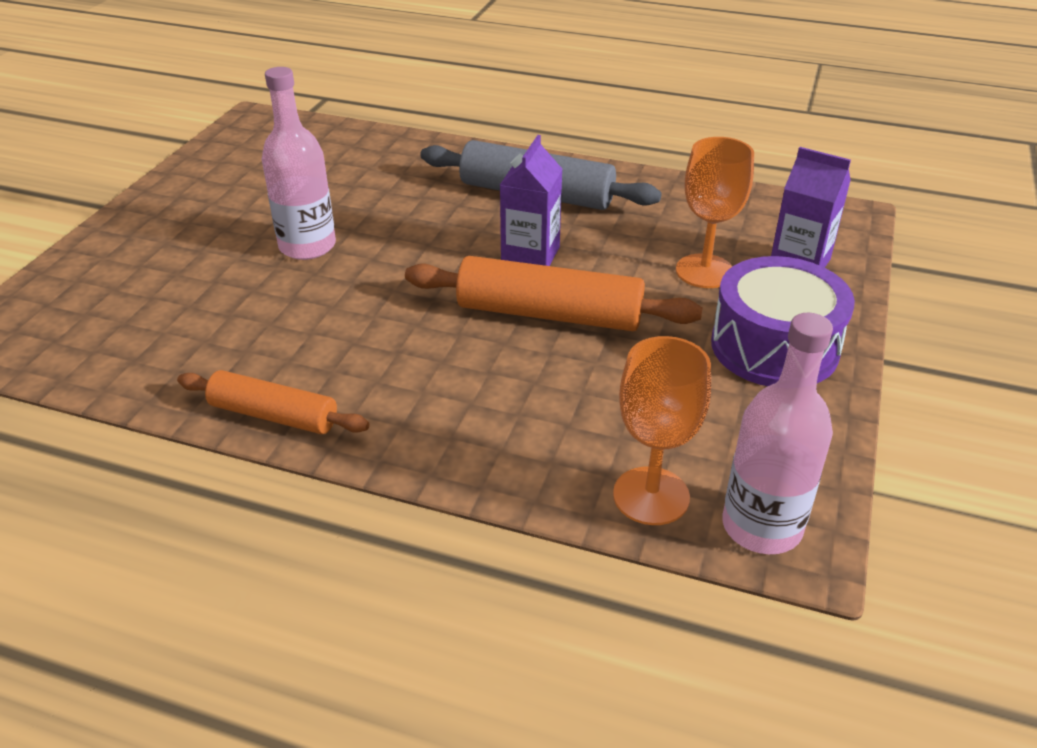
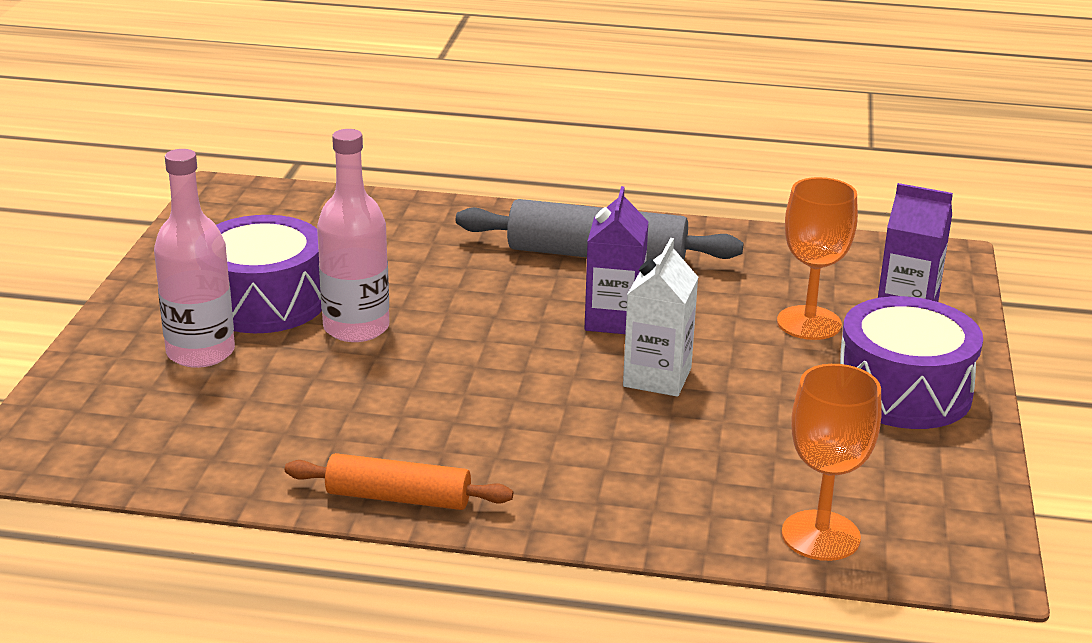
camera: 10 degrees left, 10 degrees down
(242, 217) = (263, 301): none -> purple drum
(549, 314) = (657, 377): orange rolling pin -> white carton
(761, 527) = (936, 552): pink bottle -> pink bottle (200, 352)

